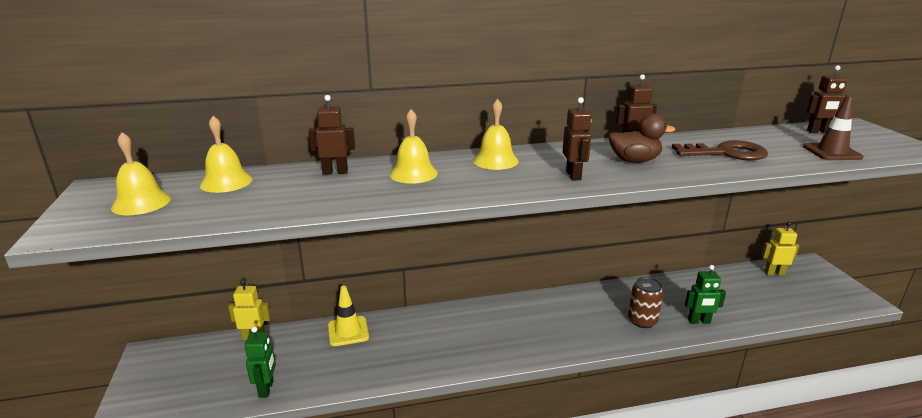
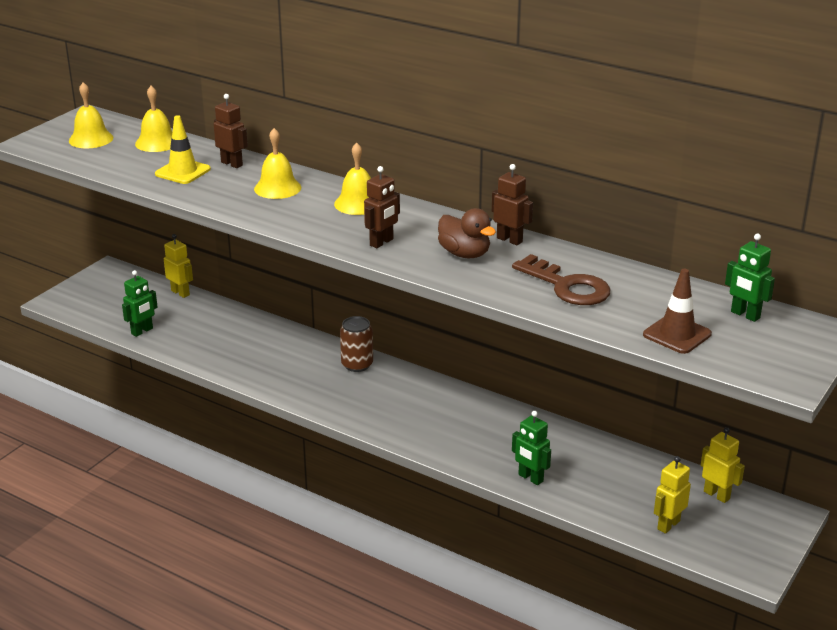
camera: 45 degrees right, 5 degrees up
(348, 331) = (243, 323): yellow traffic cone -> yellow traffic cone (182, 172)
(642, 321) = (480, 447): brown can -> brown can (357, 365)
(795, 303) = (668, 525): none -> yellow robot
(818, 132) = (745, 315): brown robot -> green robot

